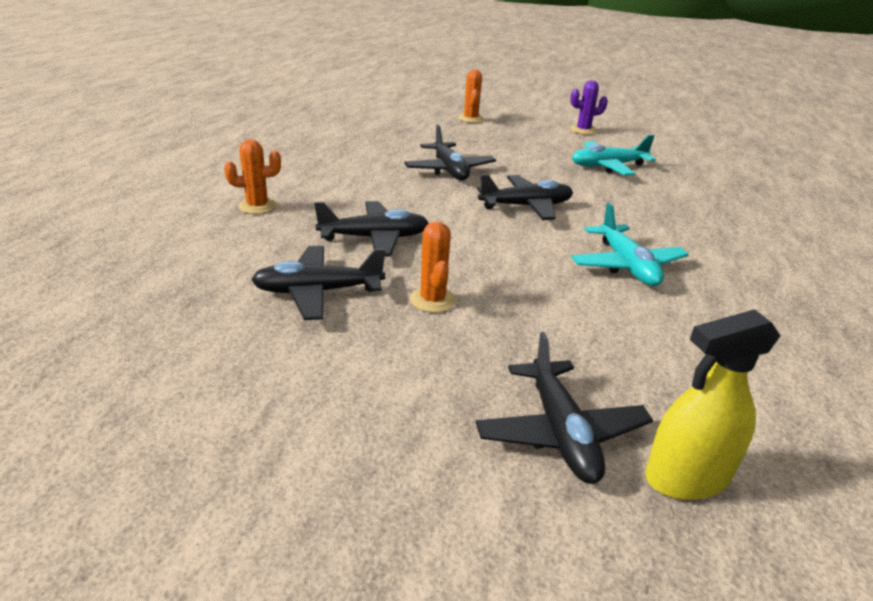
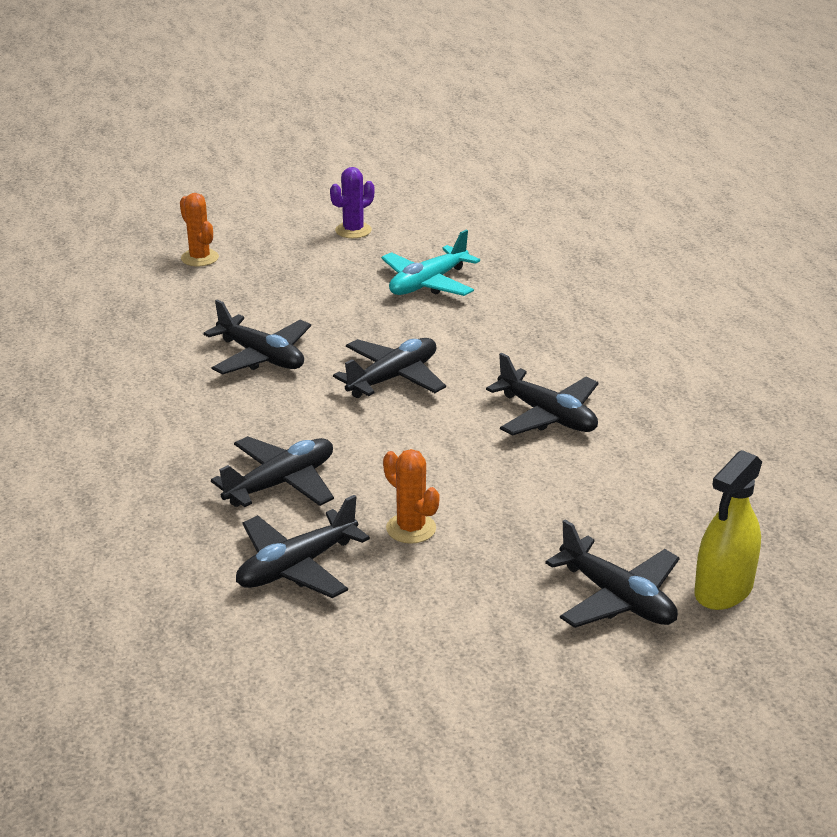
camera: 30 degrees left, 0 degrees up
(257, 206) = (103, 496): orange cactus -> none
(626, 266) = (547, 416): turquoise plane -> black plane

